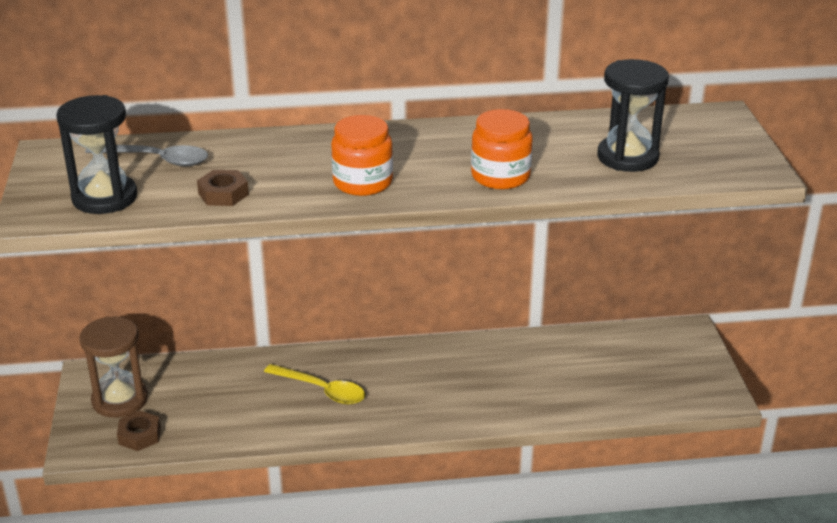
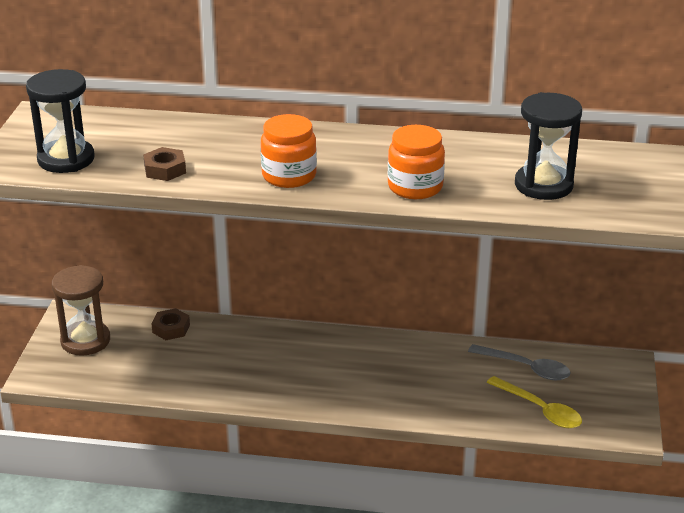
camera: 15 degrees right, 0 degrees up
(139, 435) = (90, 374): brown nut -> brown nut (171, 328)
(156, 159) = (124, 132): grey spoon -> grey spoon (526, 368)
(322, 390) = (260, 361): yellow spoon -> yellow spoon (540, 409)

